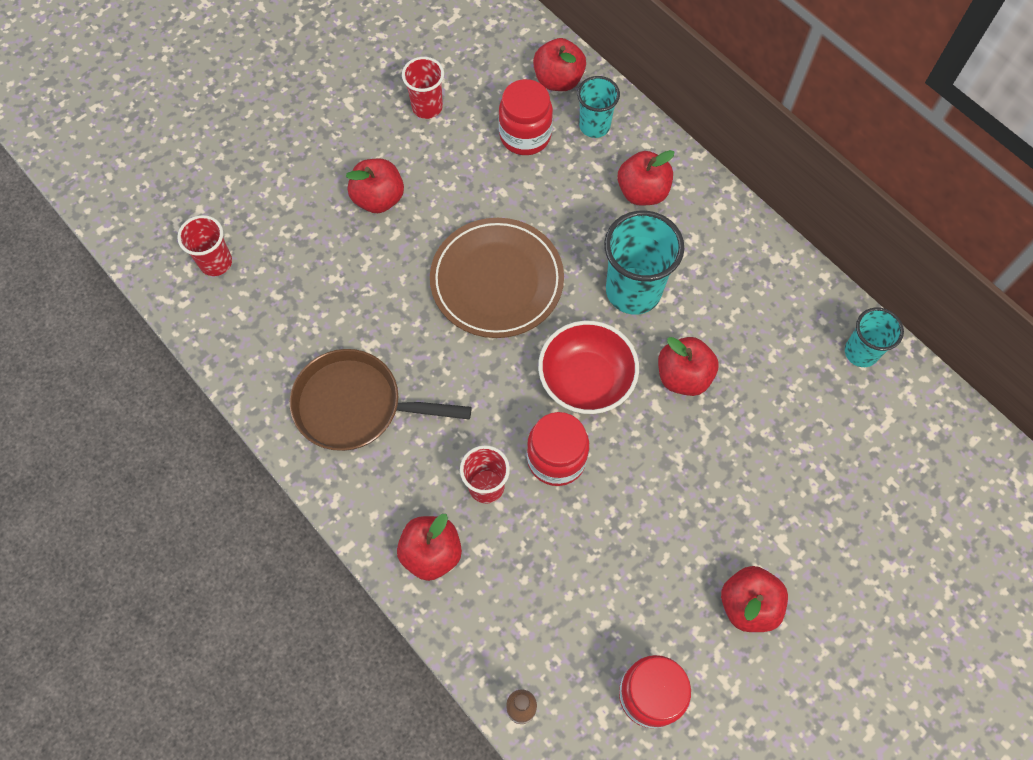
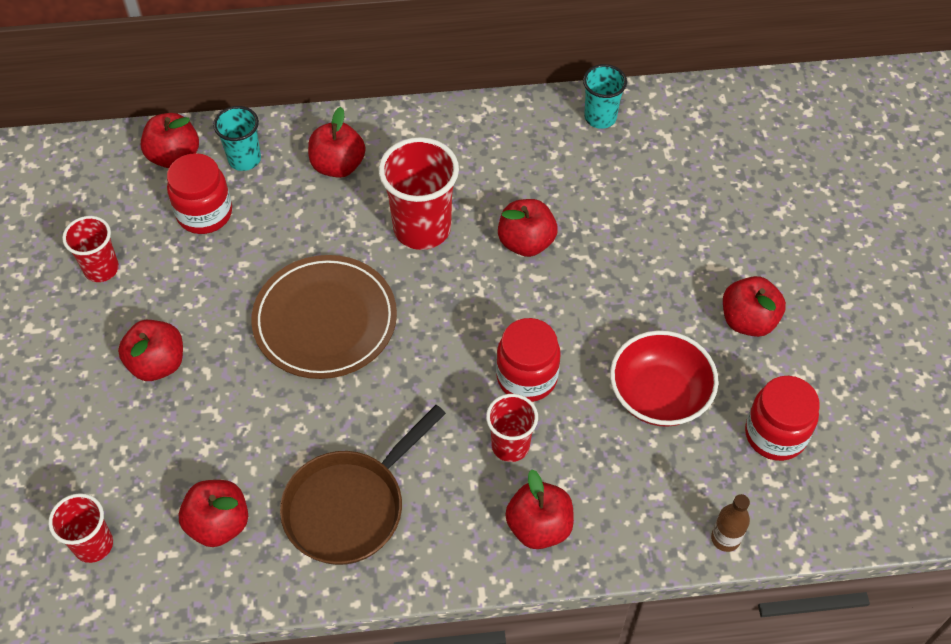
camera: 55 degrees left, 10 degrees down
(283, 328) = (219, 524): none -> red apple
(586, 379) = (473, 311): red bowl -> red bowl (659, 395)
(633, 291) = (422, 228): turquoise cup -> red cup

